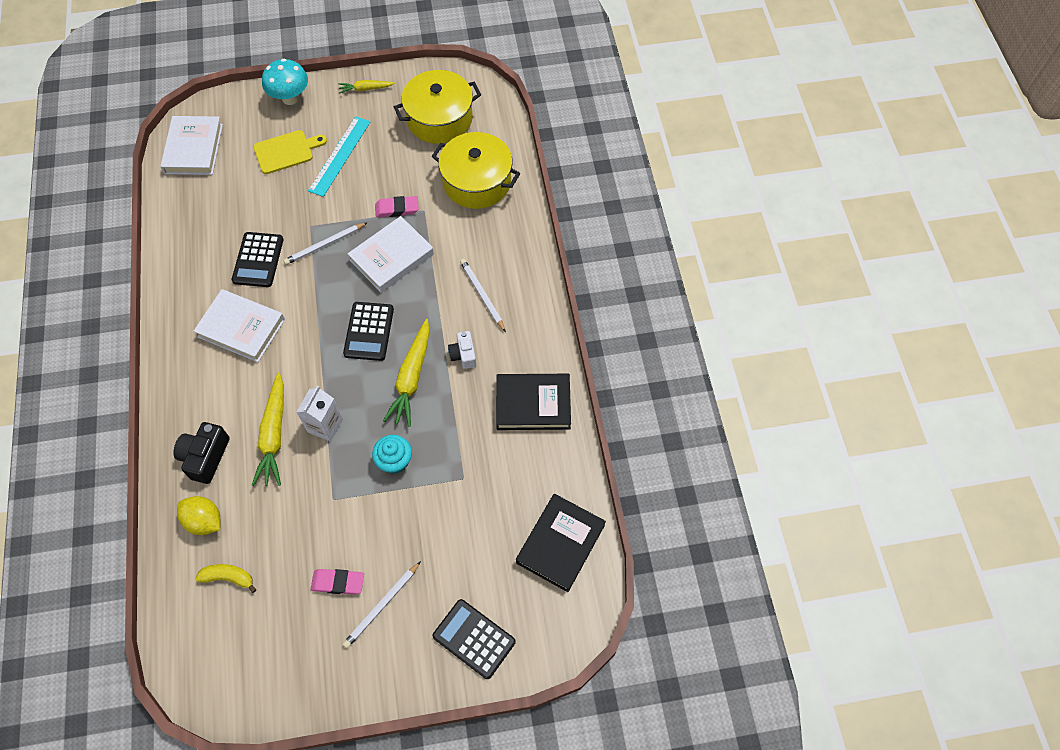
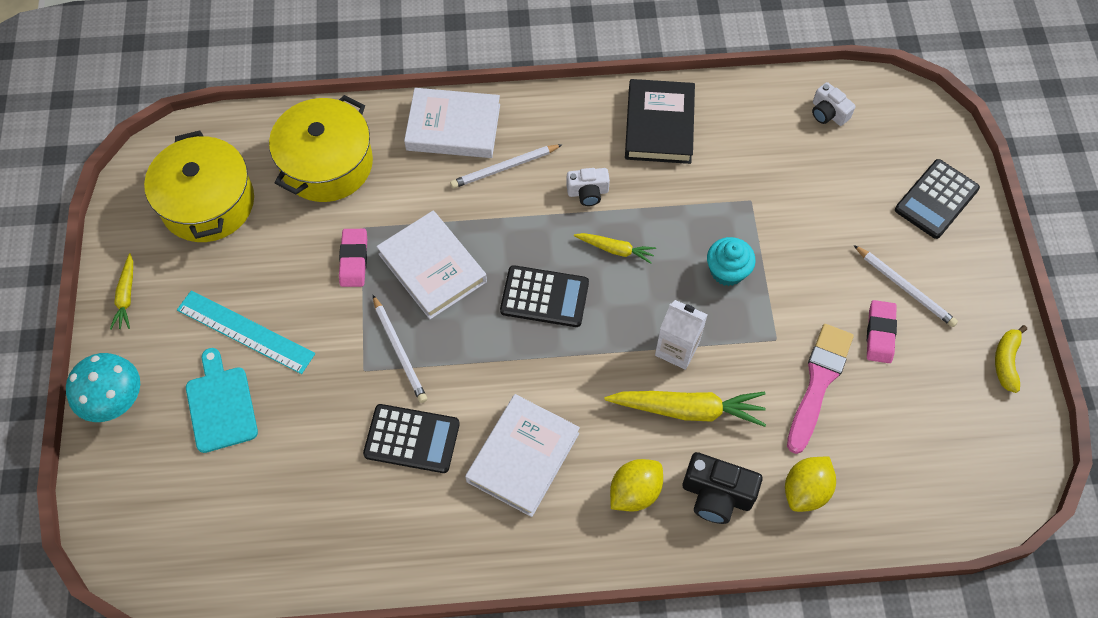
camera: 85 degrees left, 0 degrees up
(194, 149) = (184, 544): white book -> white book (453, 127)
(211, 401) = (634, 492): none -> yellow lemon
(228, 577) = (878, 457): yellow banana -> yellow banana (1006, 362)
(286, 151) = (221, 405): yellow cutting board -> turquoise cutting board
(294, 532) = (818, 382): none -> pink brush
(411, 377) = (615, 249): yellow carrot -> yellow carrot, size x0.55
(560, 544) = (828, 113): black book -> white camera

